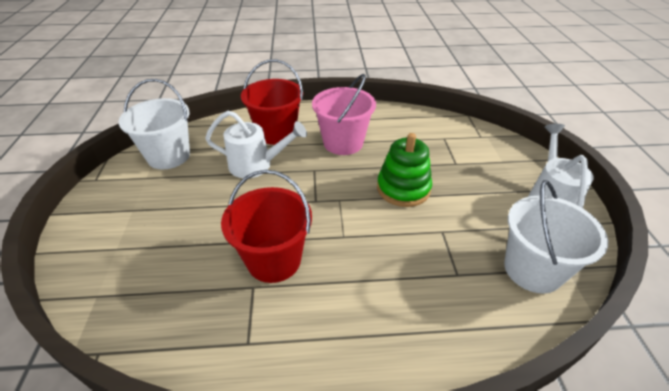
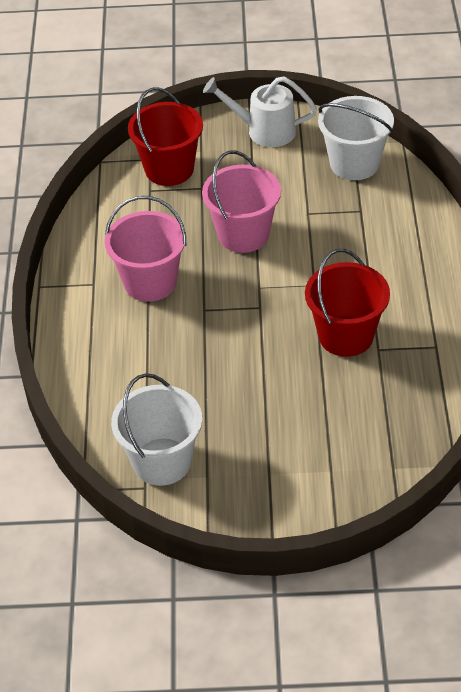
camera: 85 degrees left, 5 degrees up
(257, 165) = (190, 364): white watering can -> none
(276, 133) = (119, 350): red bucket -> red bucket (169, 169)
(403, 188) = (243, 234): green stacking toy -> pink bucket

